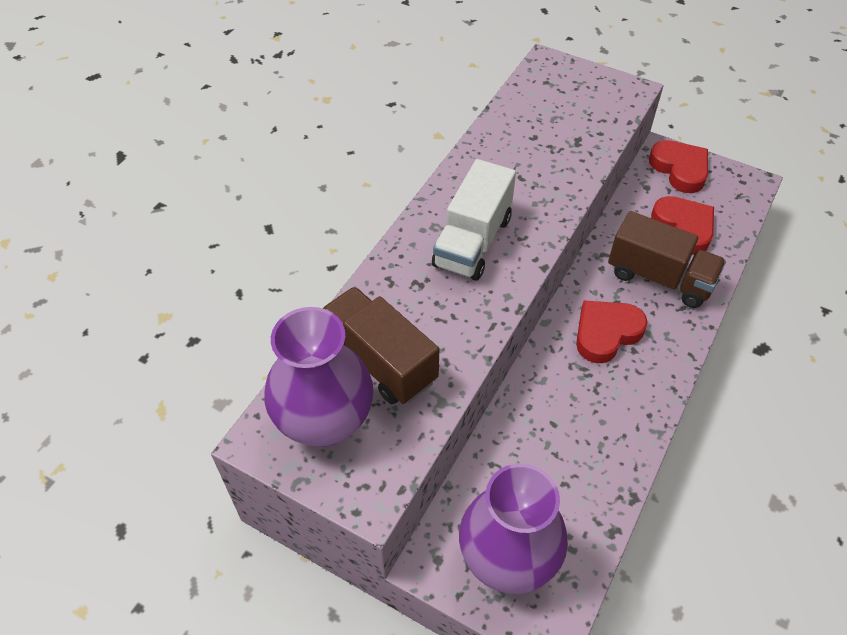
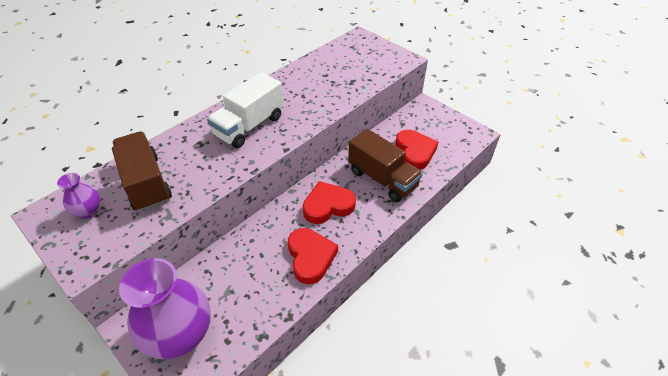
camera: 15 degrees right, 5 degrees down
(324, 421) = (89, 211): purple vase -> purple vase, size x0.46
(680, 169) = (430, 117): red heart -> red heart (310, 257)

